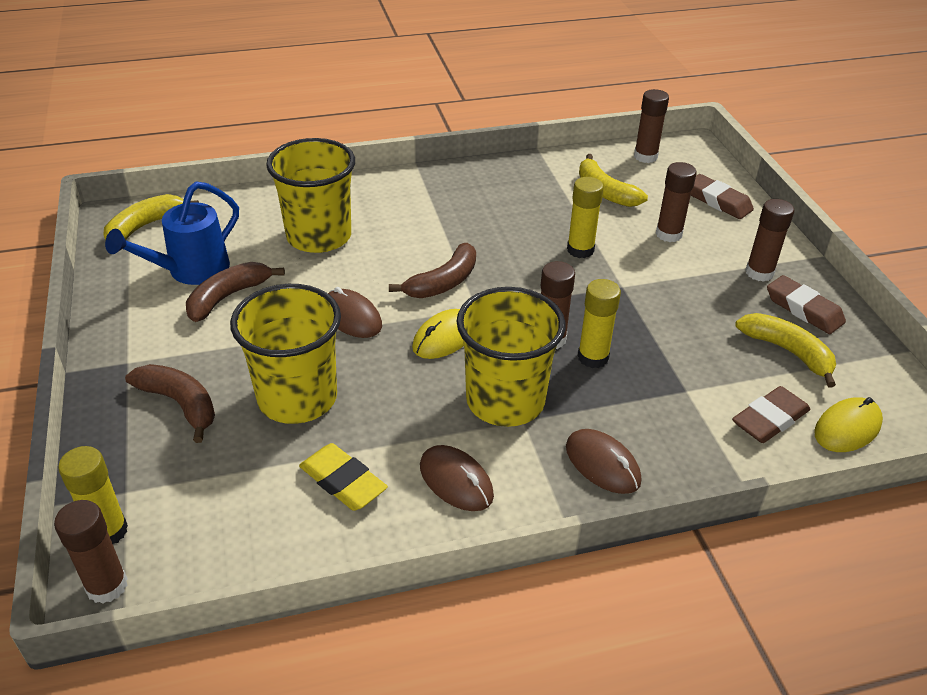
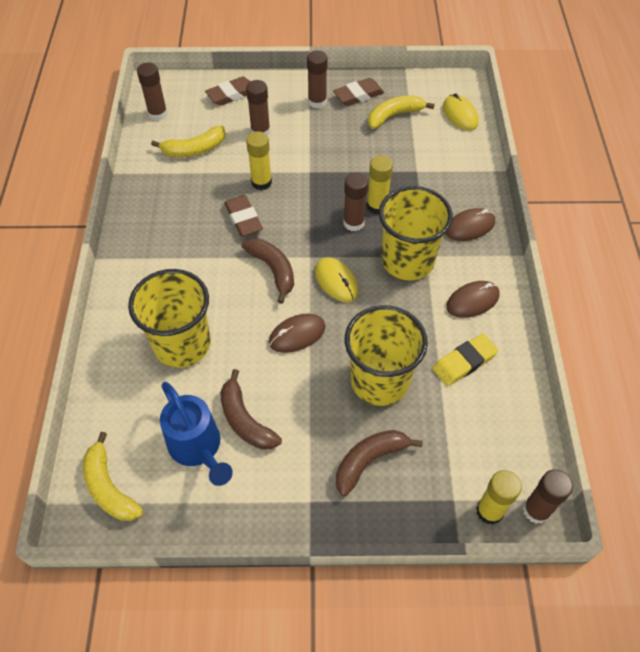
camera: 75 degrees left, 15 degrees up
(769, 419) = (447, 143): brown eraser -> brown eraser (243, 219)

